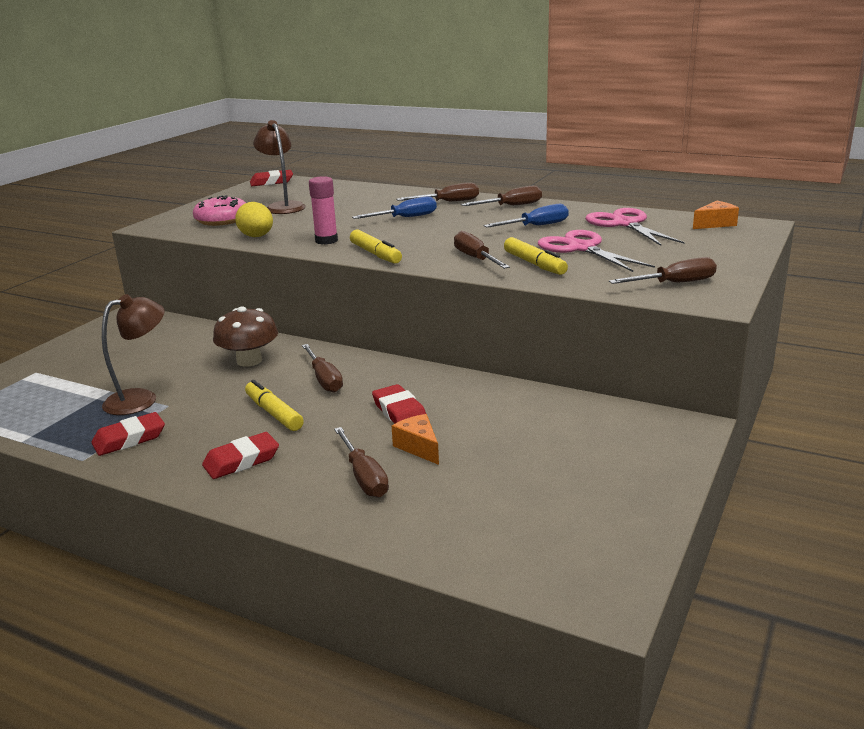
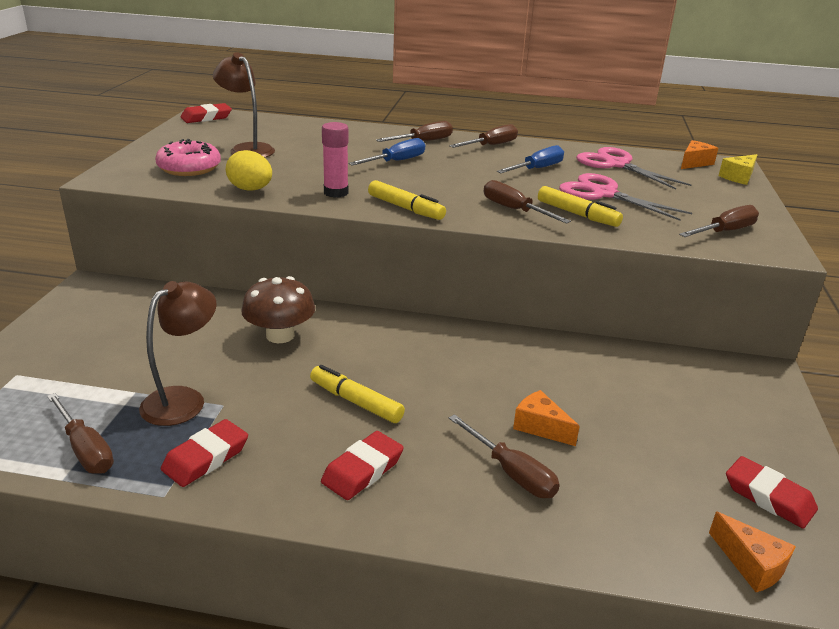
camera: 20 degrees left, 5 degrees up
(324, 379) = (381, 352): brown screwdriver -> brown screwdriver (85, 449)
(399, 412) = (489, 385): red eraser -> red eraser (768, 497)
(525, 570) = (751, 564): none -> orange cheese
(751, 237) = (738, 177): none -> yellow cheese

